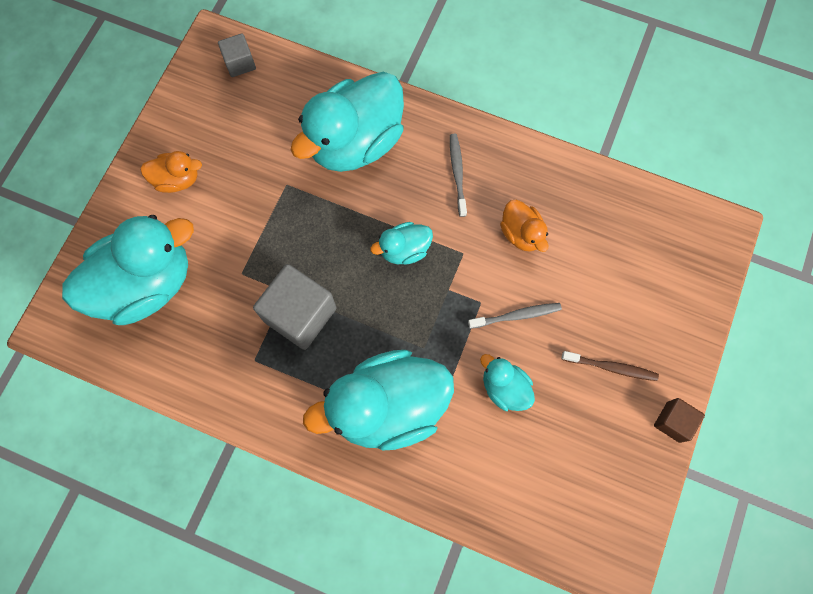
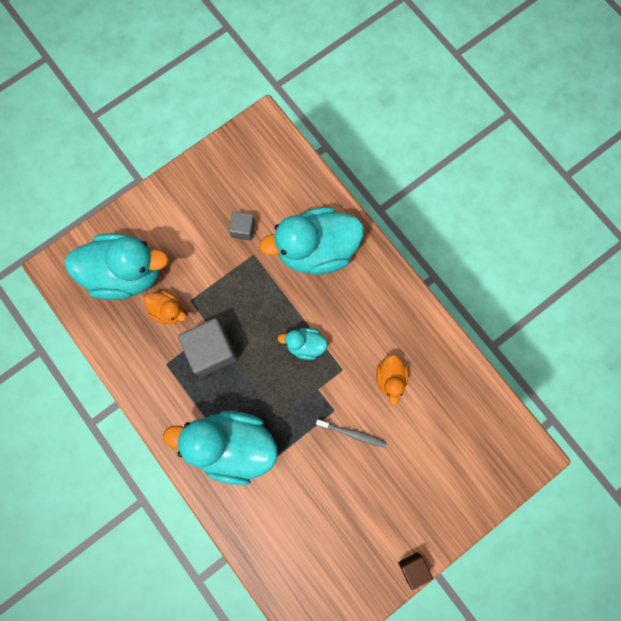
camera: 30 degrees right, 5 degrees up
(177, 179) = (184, 211): orange duck -> orange duck (168, 310)
(240, 63) = (271, 149): grey cube -> grey cube (243, 229)
(457, 174) = (372, 311): grey toothbrush -> none
(504, 388) = (315, 477): turquoise duck -> none
(610, 367) = (394, 506): brown toothbrush -> none

